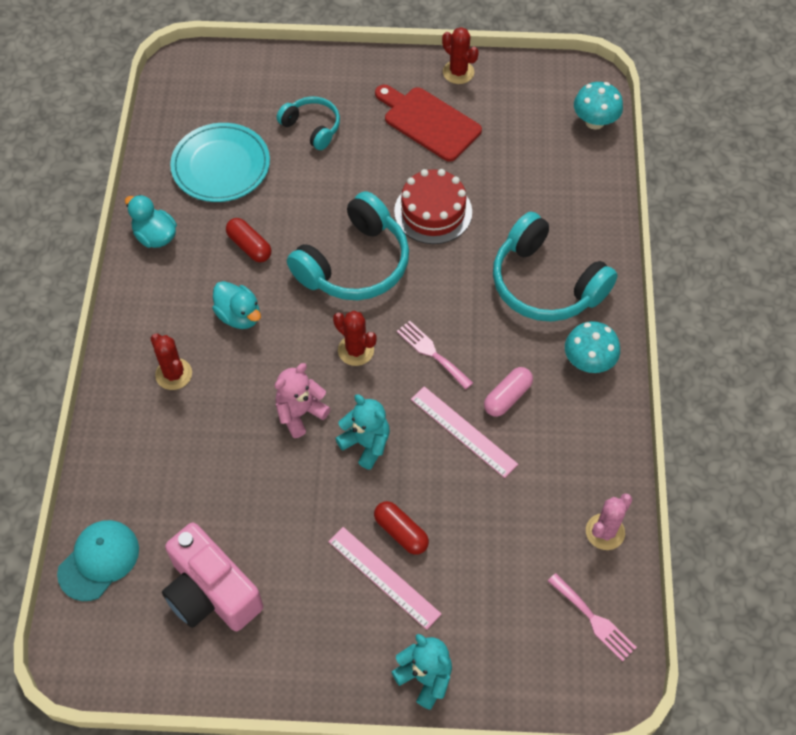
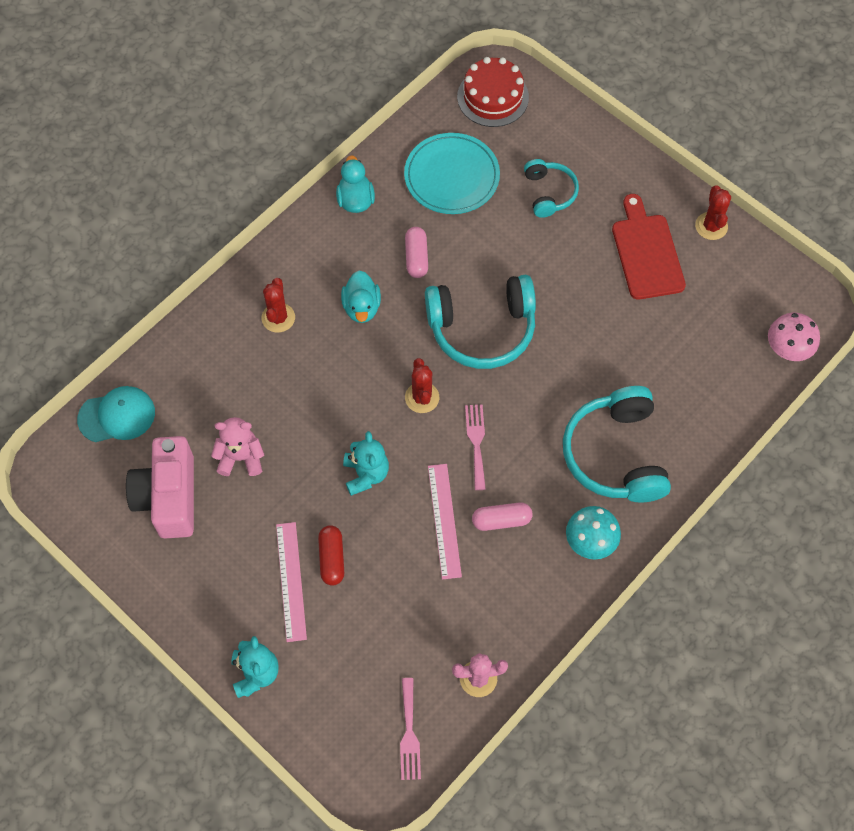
camera: 40 degrees right, 5 degrees up
(249, 246) = (416, 257): red capsule -> pink capsule
(300, 413) = (340, 415): pink teddy bear -> pink teddy bear (241, 457)
(433, 211) = (581, 330): red cake -> red cake (493, 97)
(594, 121) = (787, 349): turquoise mushroom -> pink mushroom

